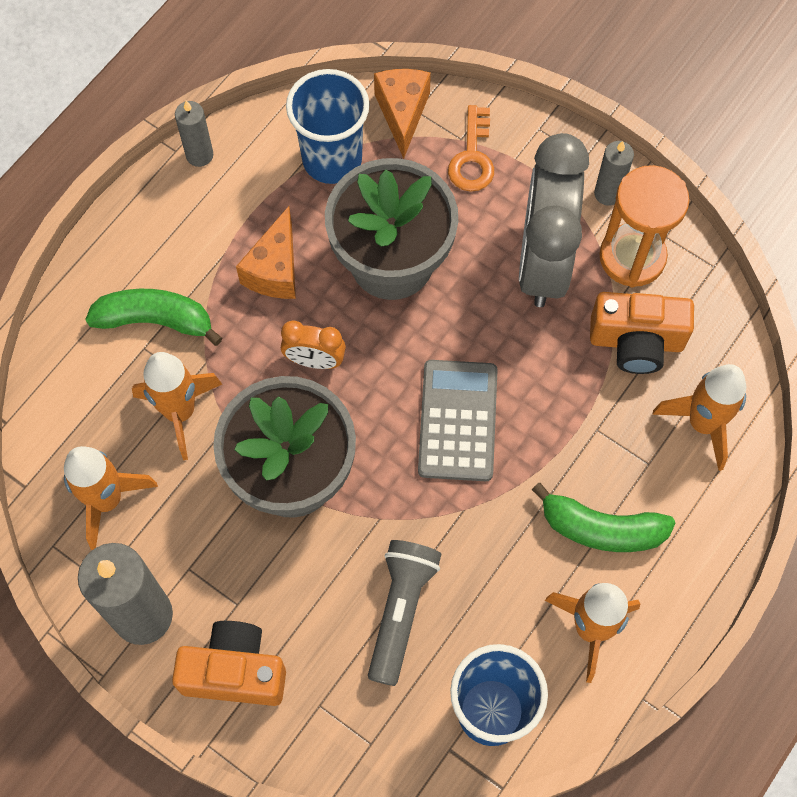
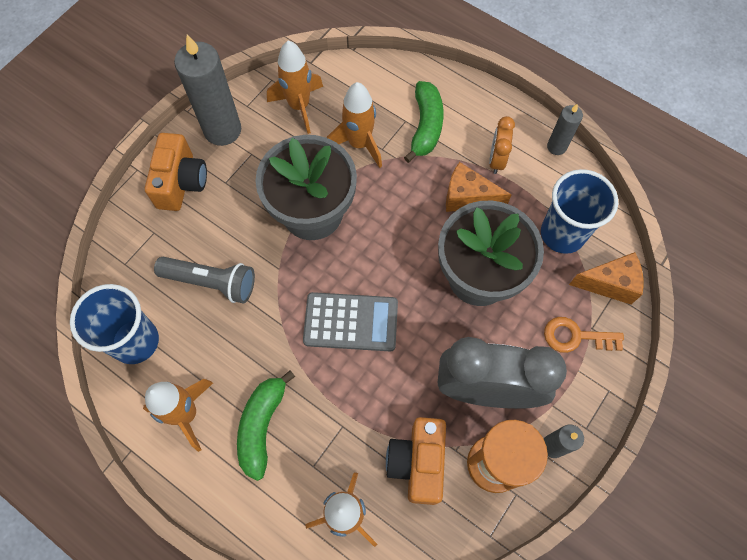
camera: 90 degrees right, 0 degrees up
(315, 361) = (397, 225): orange clock -> orange clock (496, 160)

